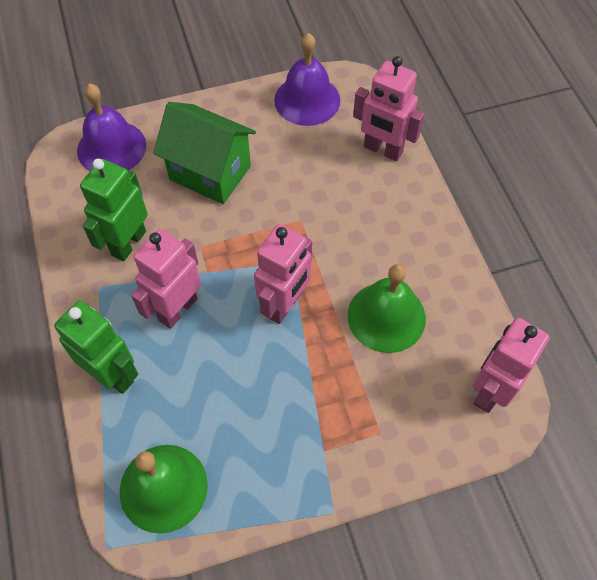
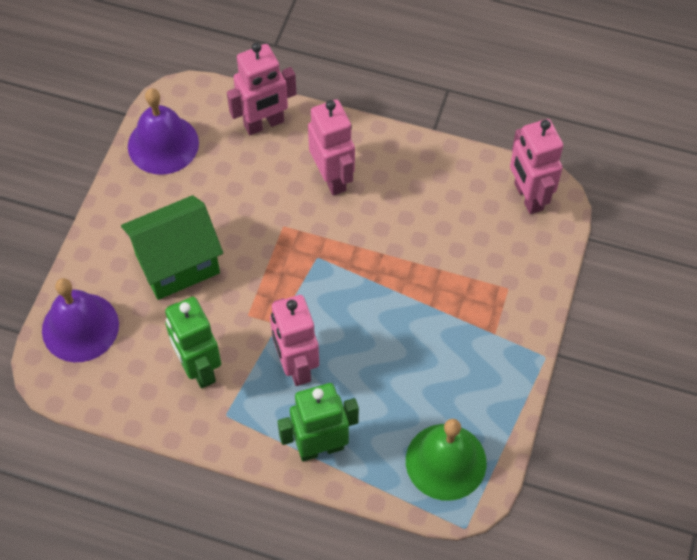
camera: 55 degrees left, 0 degrees up
(284, 305) = (354, 286): pink robot -> pink robot (332, 178)
(386, 316) = (418, 222): green bell -> none

